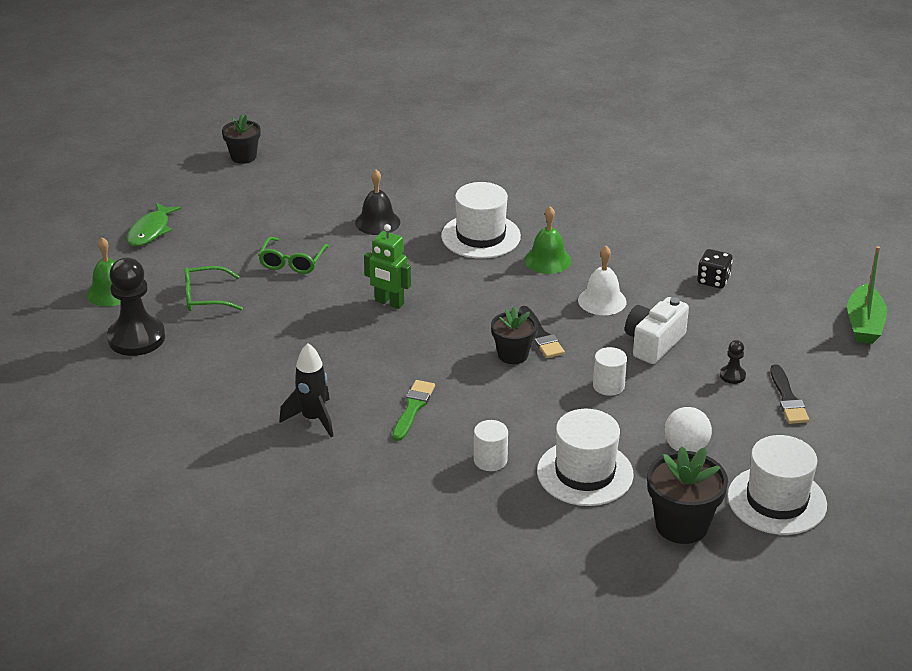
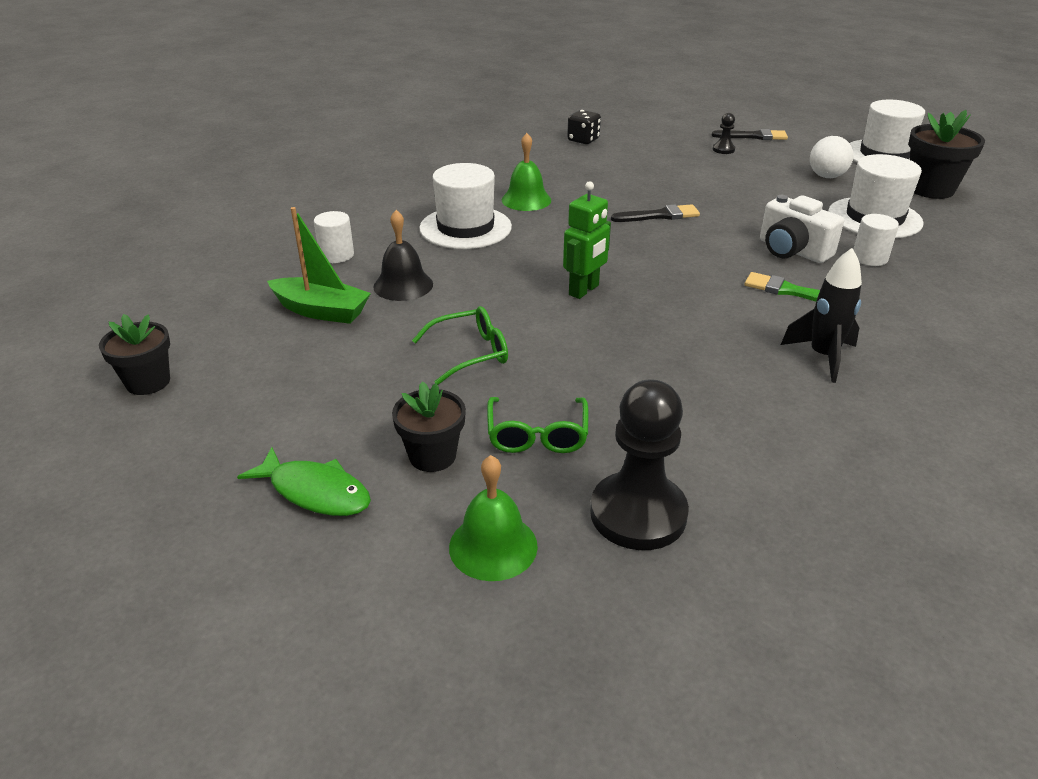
camera: 80 degrees left, 0 degrees up
(292, 262) = (470, 353): green glasses -> green glasses turned 45 degrees counterclockwise
(513, 354) = (691, 231): black flower pot -> black flower pot (432, 456)
(602, 300) = (604, 184): white bell -> none
(608, 386) = (741, 195): white cylinder -> white cylinder (336, 255)
(653, 343) = (675, 171): white camera -> white camera (792, 250)
(864, 324) = (655, 103): green boat -> green boat (321, 311)

